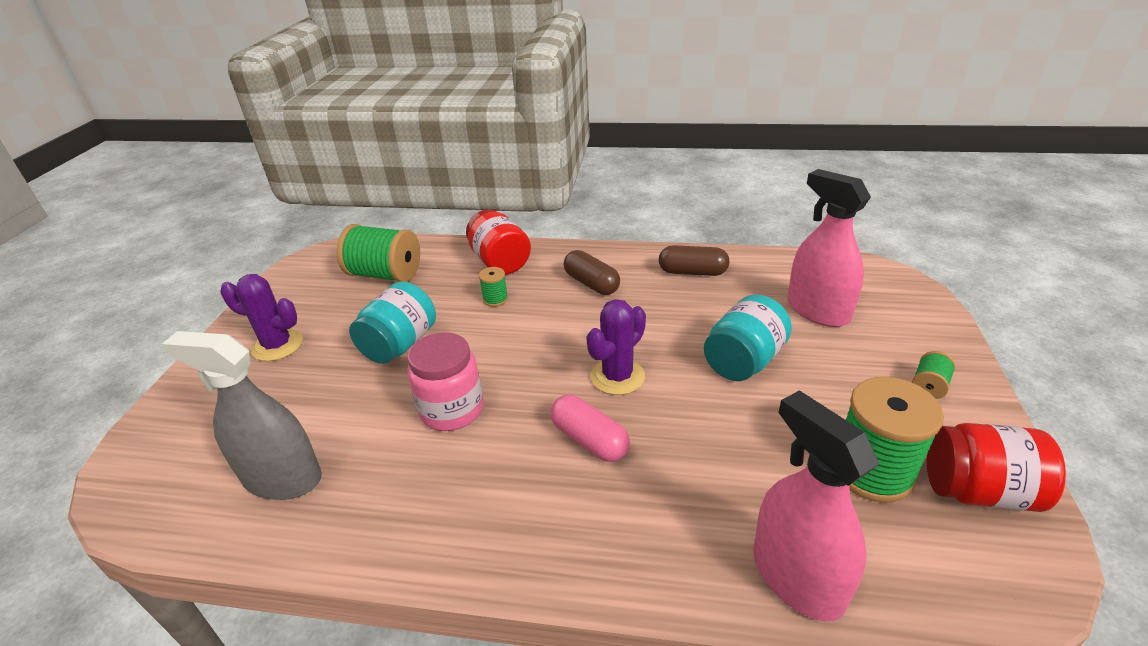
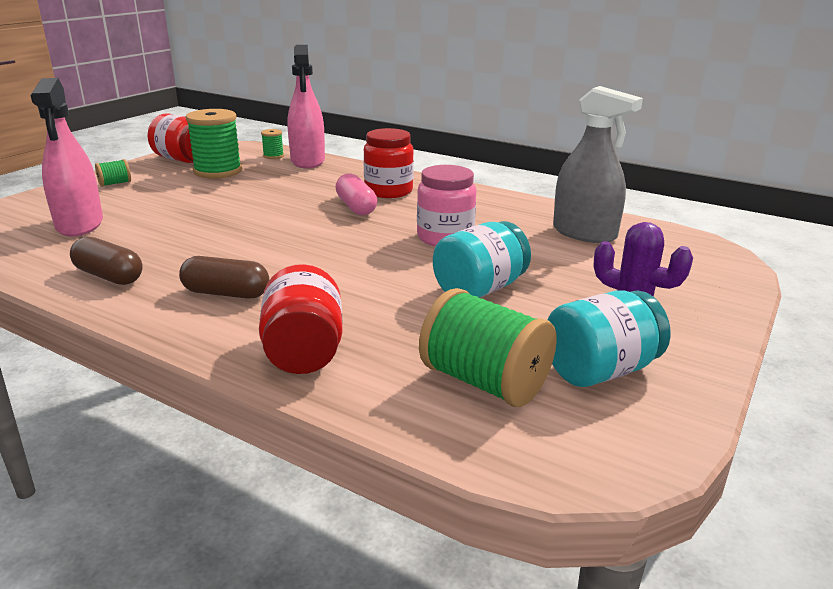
camera: 160 degrees left, 10 degrees down
(495, 299) = (349, 306): green spool -> green spool (273, 156)
(576, 504) = (388, 191): none -> red jar
(591, 283) = (226, 293): brown capsule -> brown capsule turned 60 degrees counterclockwise
(617, 376) = (299, 227): purple cactus -> none
(743, 361) = (196, 214): turquoise jar -> turquoise jar (600, 370)

